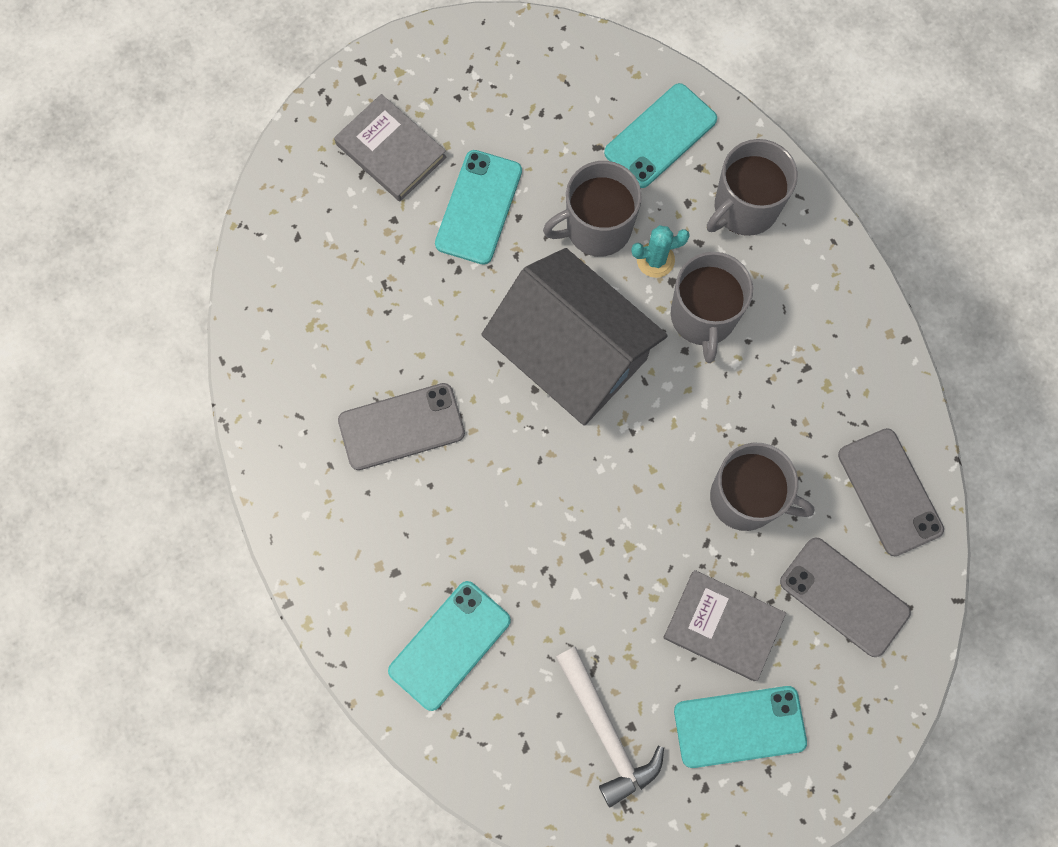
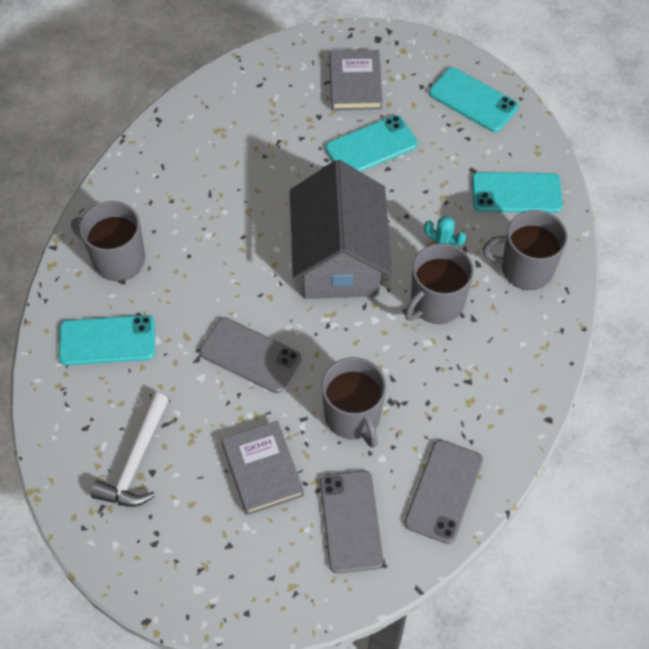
camera: 45 degrees right, 15 degrees down
(401, 426) = (207, 215): grey phone -> grey phone (250, 355)
(597, 228) = (425, 209): grey mug -> grey mug (117, 259)
(739, 726) = (210, 530): turquoise phone -> turquoise phone (473, 100)

